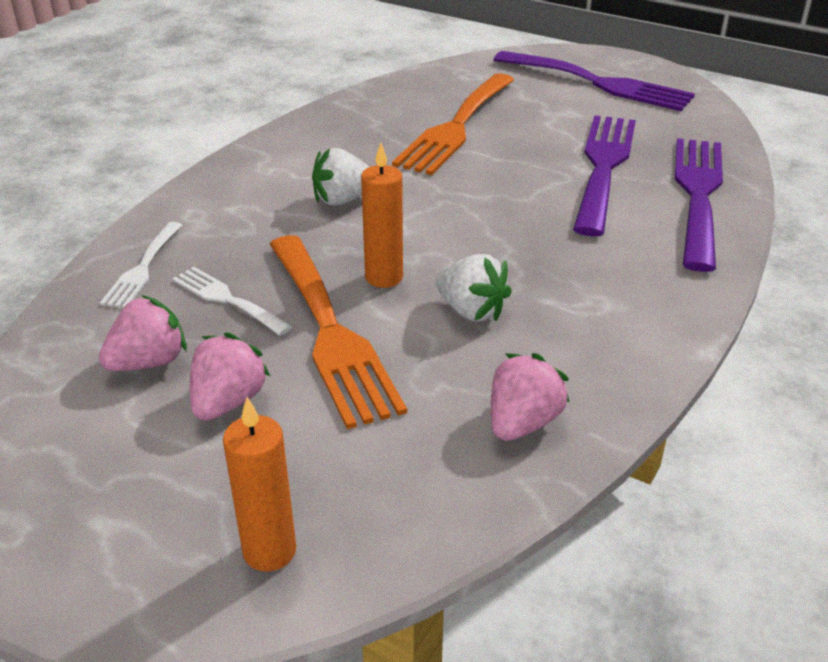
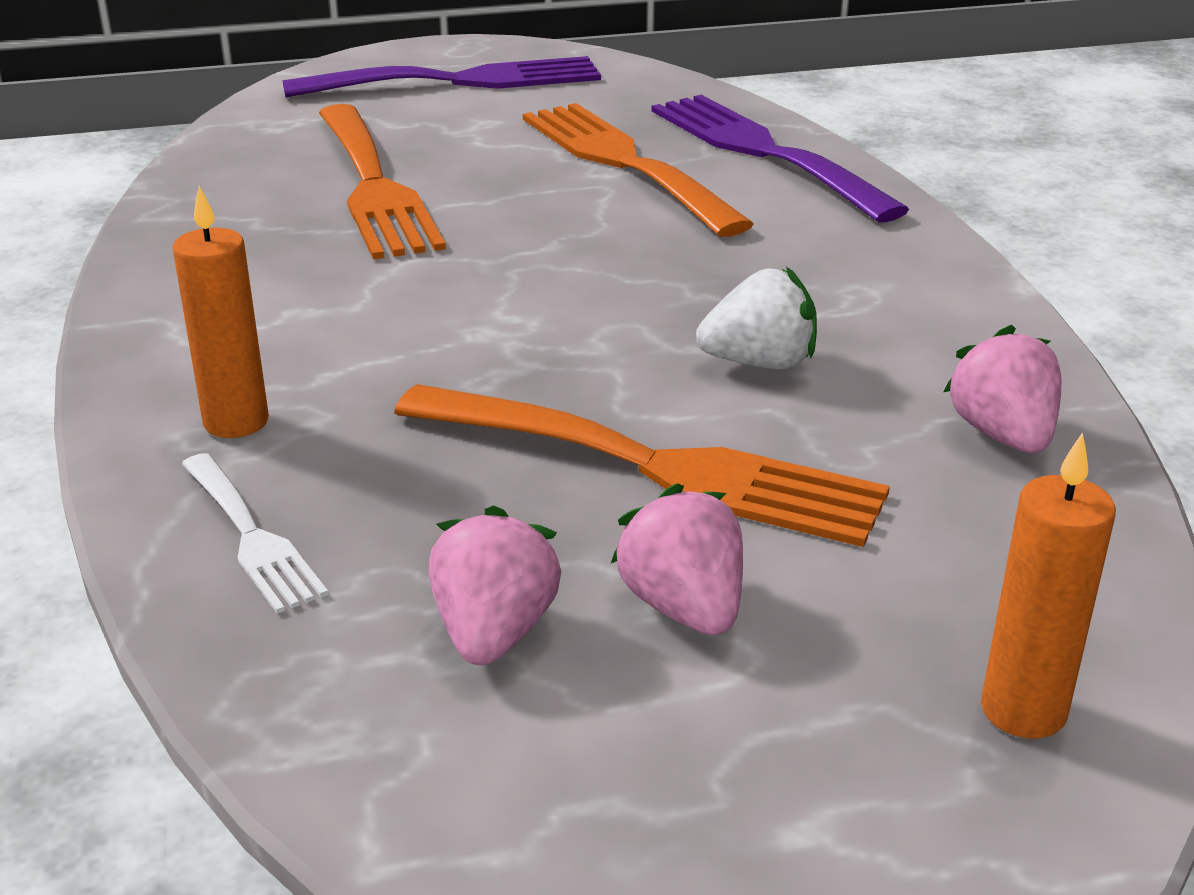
camera: 45 degrees left, 5 degrees down
(227, 299) = (453, 505): white fork -> none
(343, 200) = (384, 323): white strawberry -> none
(384, 277) = (602, 379): orange candle -> orange candle (236, 422)
(603, 167) = (624, 163): purple fork -> orange fork

